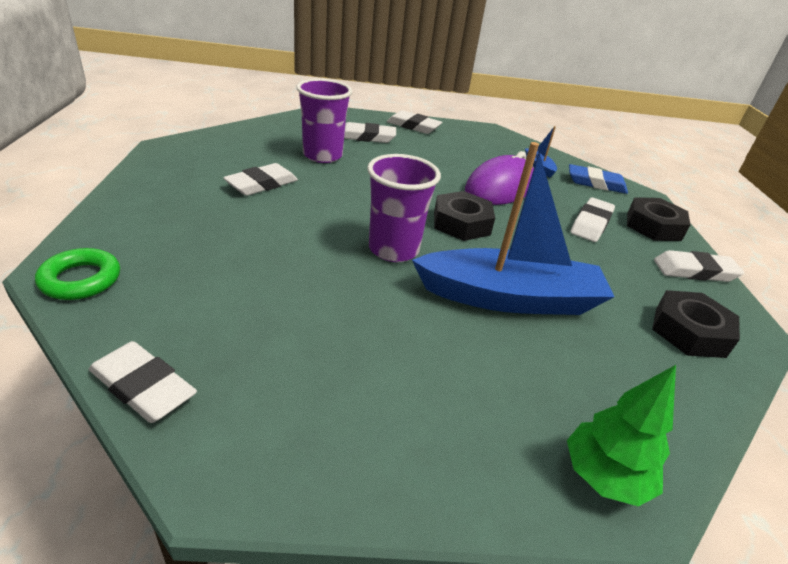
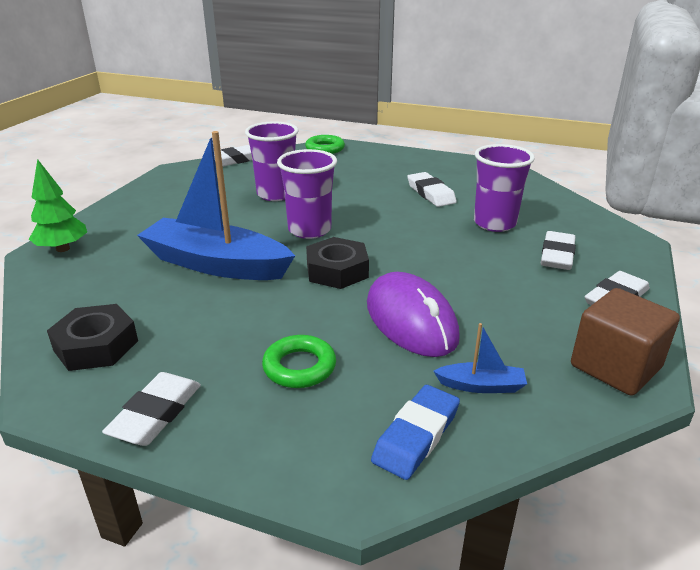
camera: 115 degrees right, 5 degrees down
(302, 295) = (276, 194): none -> purple cup
(485, 134) = (615, 367): none -> brown cube
(510, 298) = (216, 264): blue boat -> blue boat turned 90 degrees clockwise
(591, 224) = (299, 367): white eraser -> green ring
(653, 226) = (265, 436): black nut -> none

